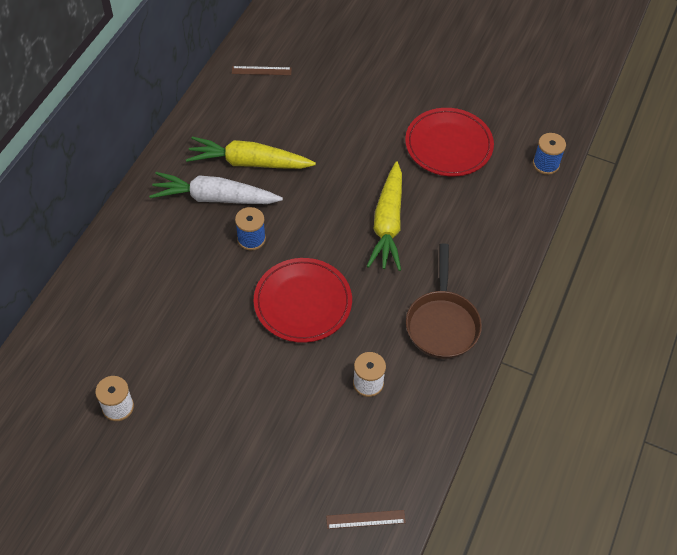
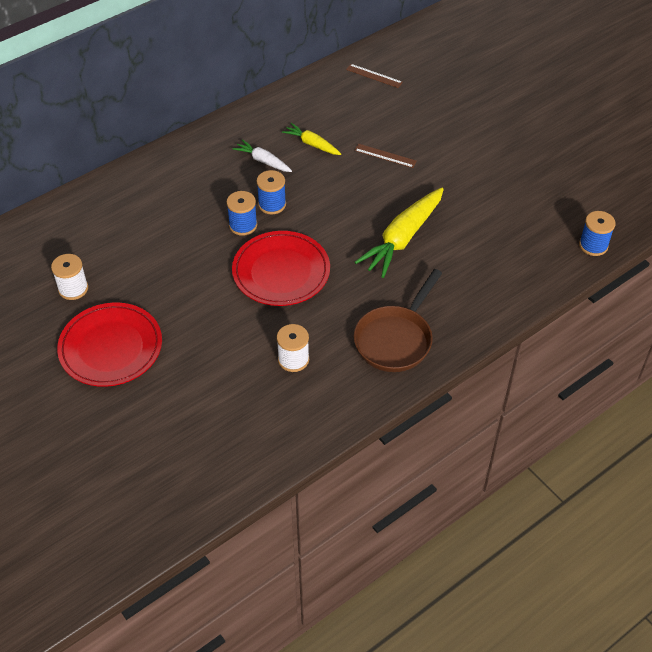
camera: 30 degrees right, 5 degrees down
(214, 198) = (263, 161): white carrot -> white carrot, size x0.53
(238, 271) = (243, 225): none -> blue spool
(249, 162) = (312, 144): yellow carrot -> yellow carrot, size x0.53
(365, 519) = (214, 467): brown ruler -> brown ruler (385, 156)
(448, 145) = (506, 195): red plate -> red plate (111, 348)

